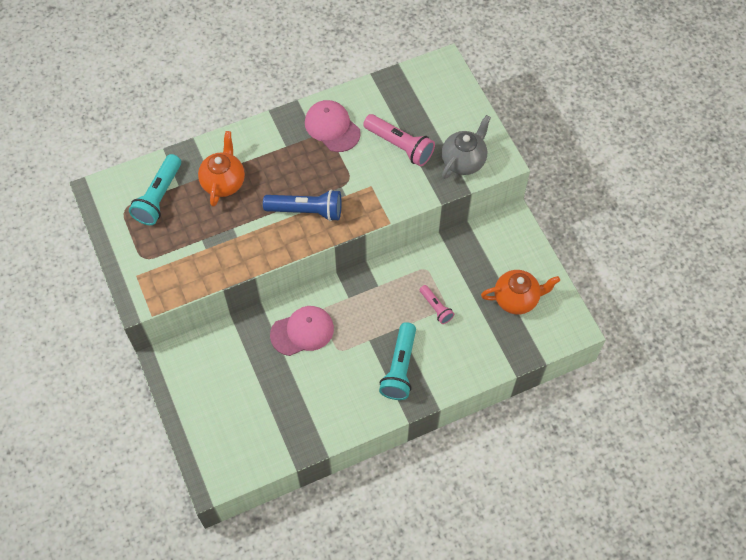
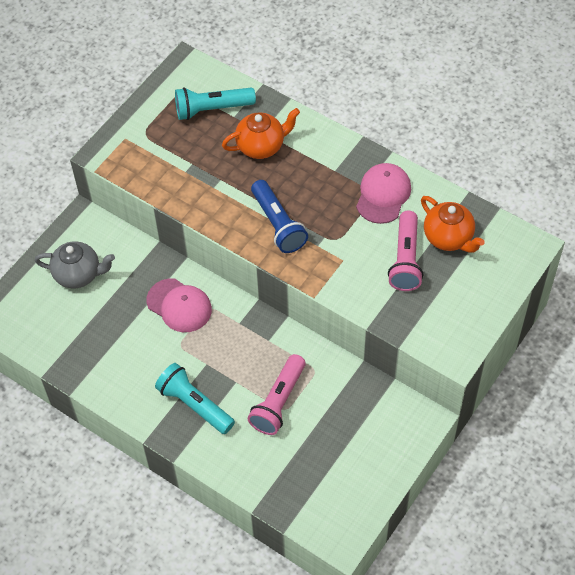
camera: 60 degrees right, 5 degrees down
(400, 367) = (195, 405): turquoise flashlight -> turquoise flashlight turned 60 degrees clockwise
(436, 307) = (278, 401): pink flashlight -> pink flashlight, size x1.74
(464, 161) = (430, 322): grey teapot -> grey teapot (78, 274)
(516, 299) = (337, 468): orange teapot -> orange teapot (448, 238)

